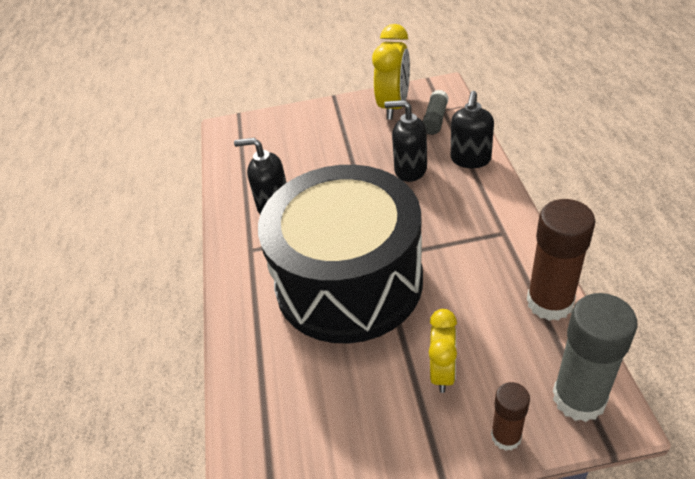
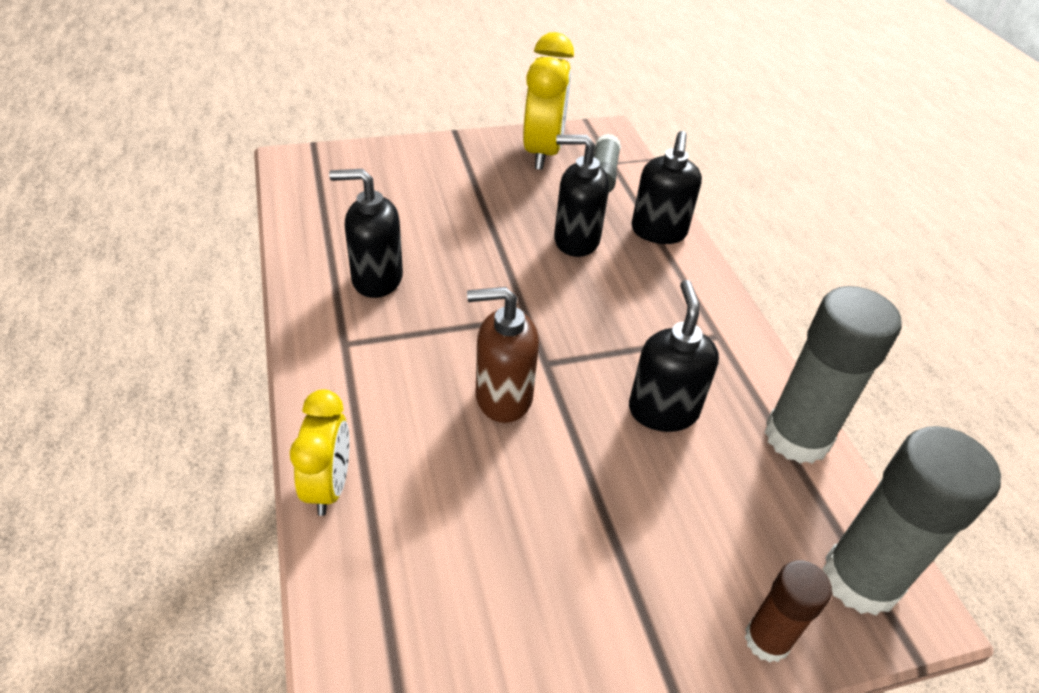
camera: 15 degrees left, 0 degrees up
(349, 281) = (503, 397): black drum -> brown soap dispenser
(442, 372) = (660, 539): yellow clock -> yellow clock (329, 486)
(456, 287) = (663, 410): none -> black soap dispenser
(549, 302) = (797, 437): brown glue stick -> grey glue stick

